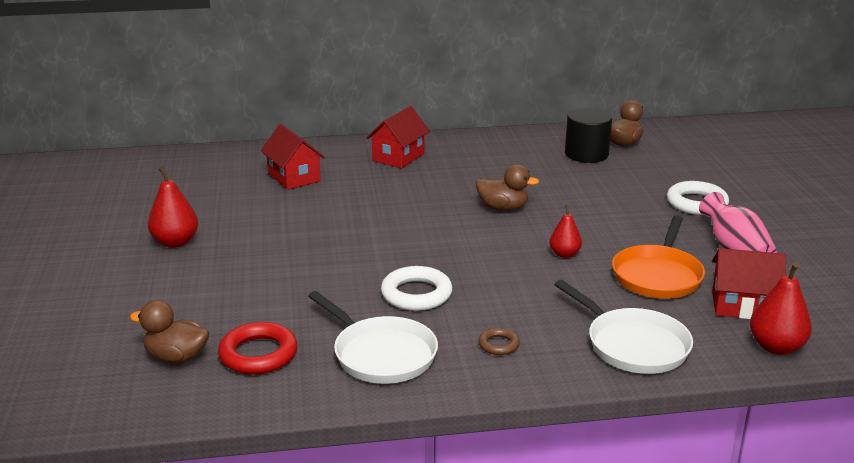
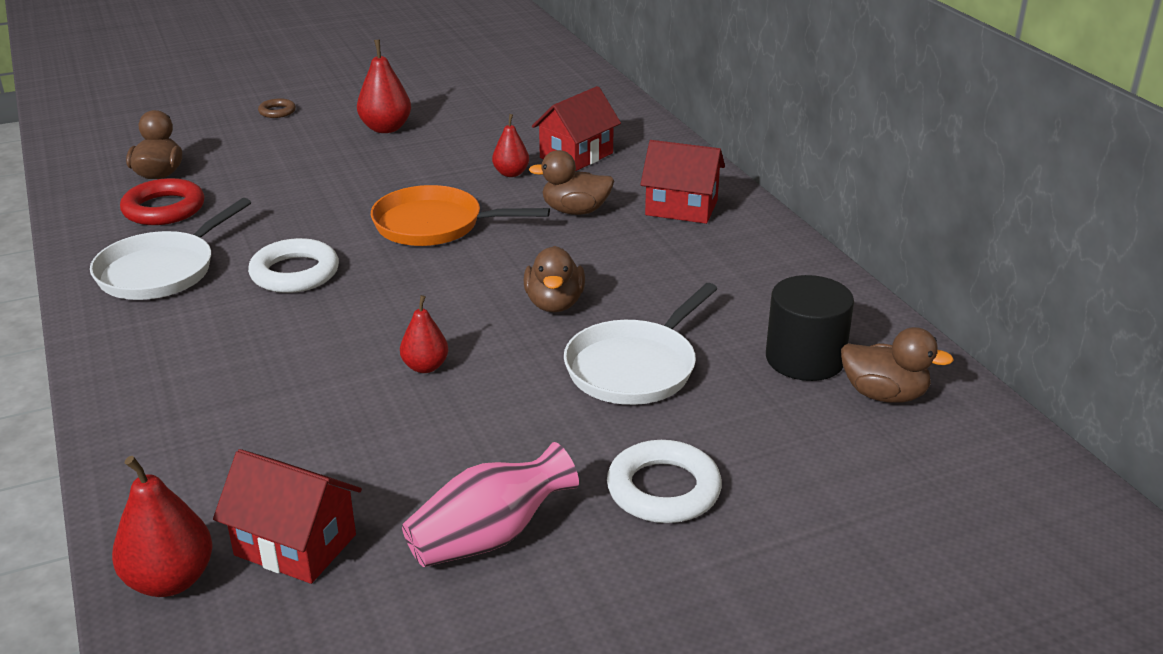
camera: 75 degrees right, 5 degrees up
(305, 202) = (511, 173): none -> red pear
(381, 188) = (575, 211): none -> brown duck
(498, 345) = (180, 340): brown ring -> brown ring (277, 111)
(633, 345) = (178, 441): white pan -> white pan (635, 367)
(657, 275) = (378, 455): orange pan -> orange pan (434, 225)
(742, 305) = (295, 545): red house -> red house turned 60 degrees counterclockwise

